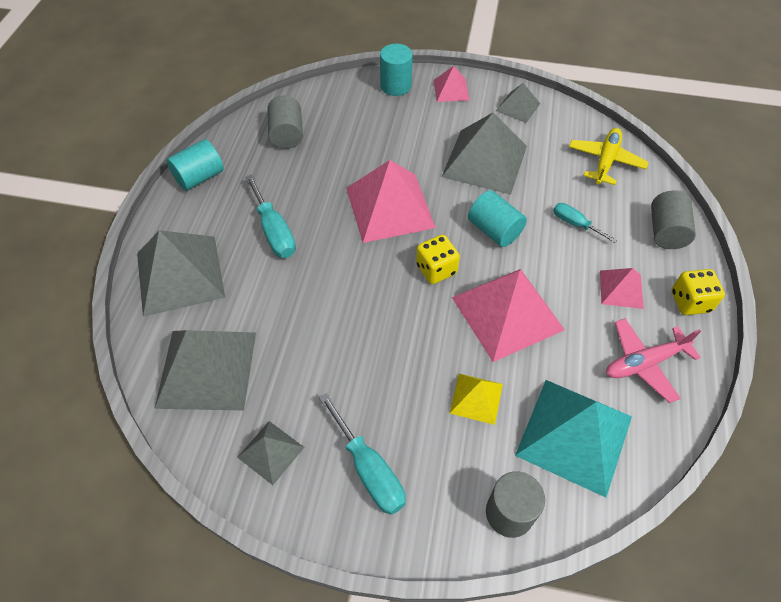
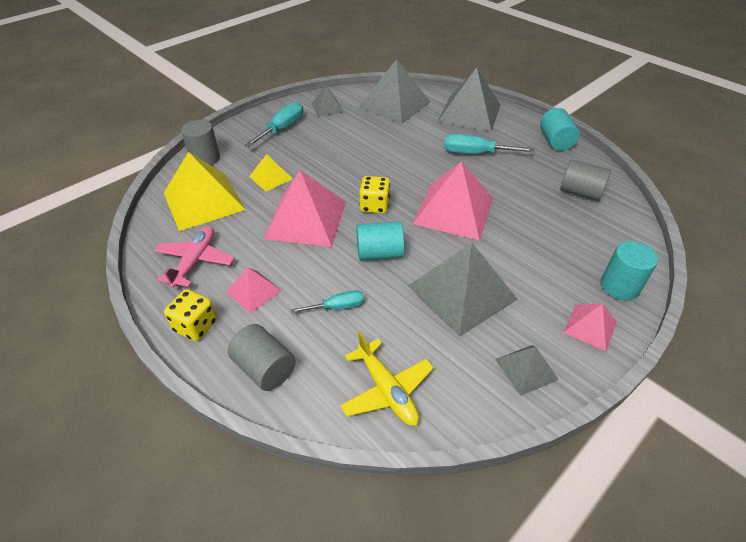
camera: 125 degrees right, 10 degrees down
(369, 470) = (282, 129): turquoise screwdriver -> turquoise screwdriver turned 120 degrees clockwise
(574, 435) = (203, 201): turquoise pyramid -> yellow pyramid

